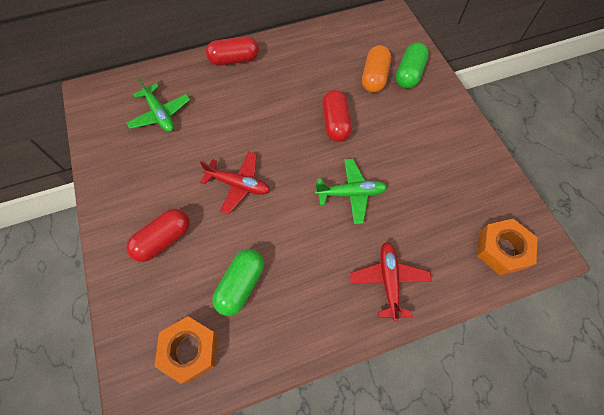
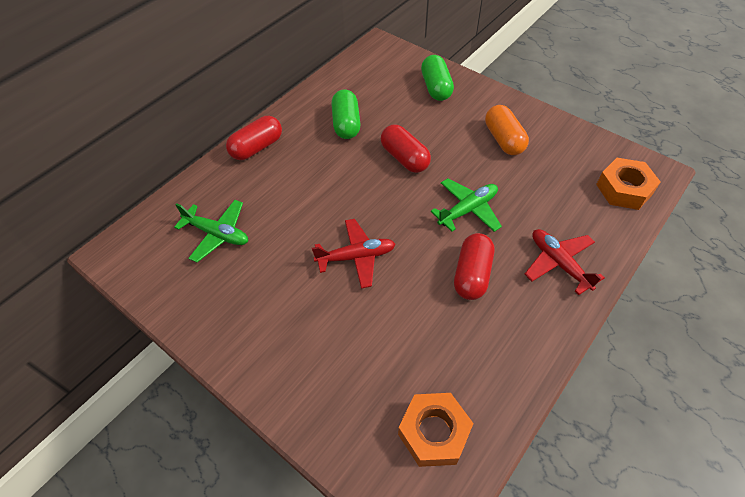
camera: 30 degrees left, 10 degrees down
(163, 239) = (321, 348): red capsule -> red capsule (472, 274)
(241, 285) = (433, 344): green capsule -> green capsule (346, 124)
(374, 77) = (408, 104): orange capsule -> orange capsule (504, 140)

